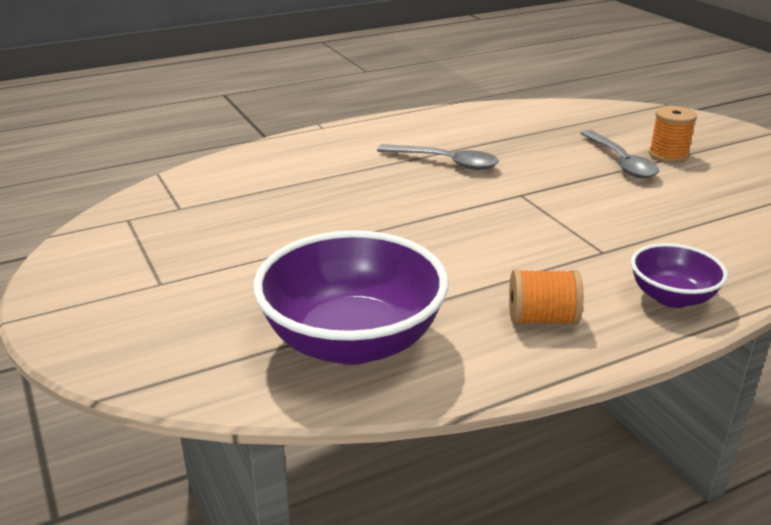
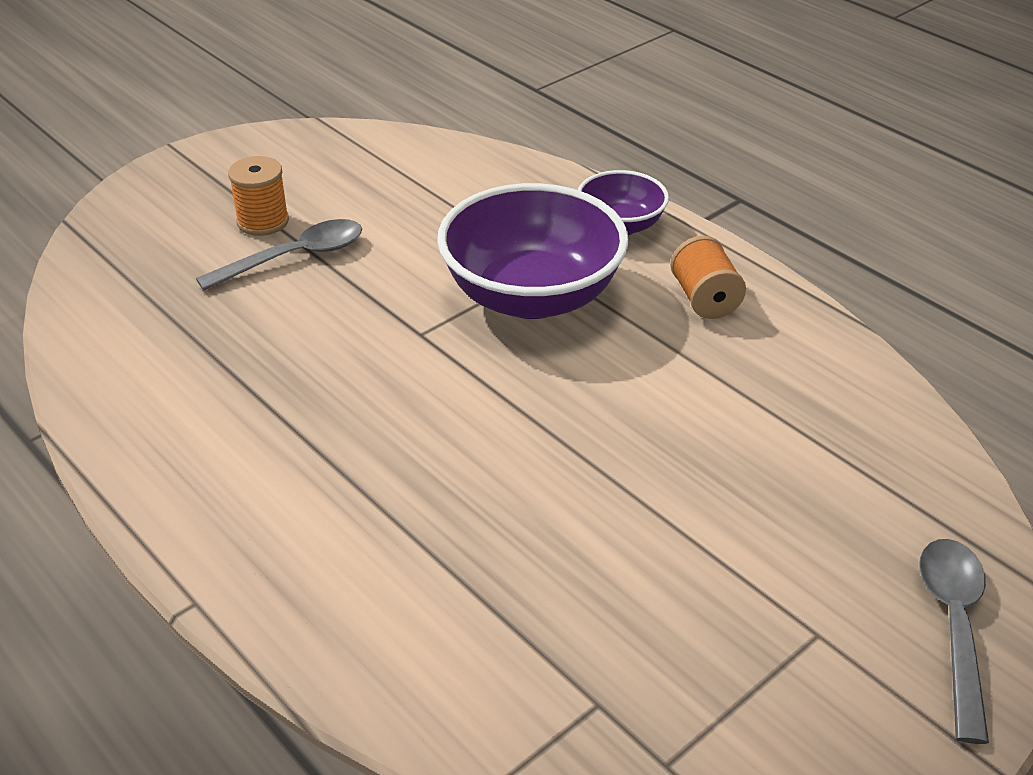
camera: 105 degrees left, 10 degrees up
(352, 341) = (824, 420): purple bowl -> purple bowl (532, 296)
(445, 162) = (331, 415): grey spoon -> grey spoon (953, 627)

